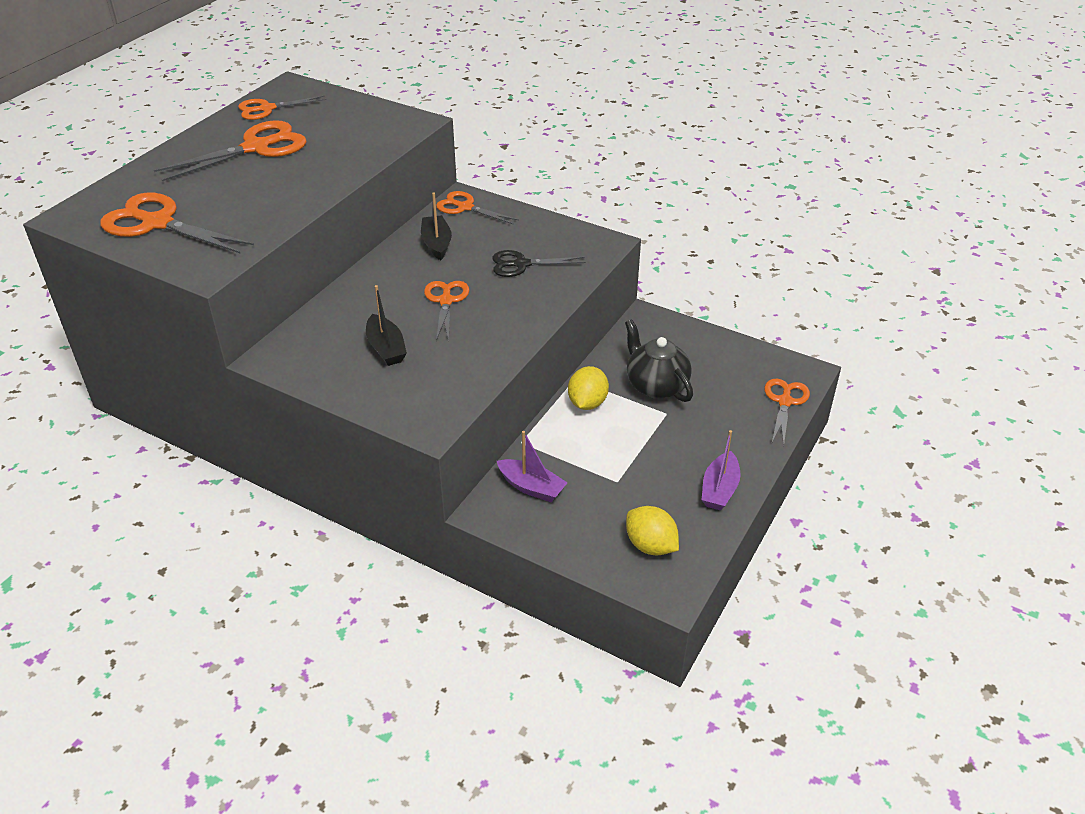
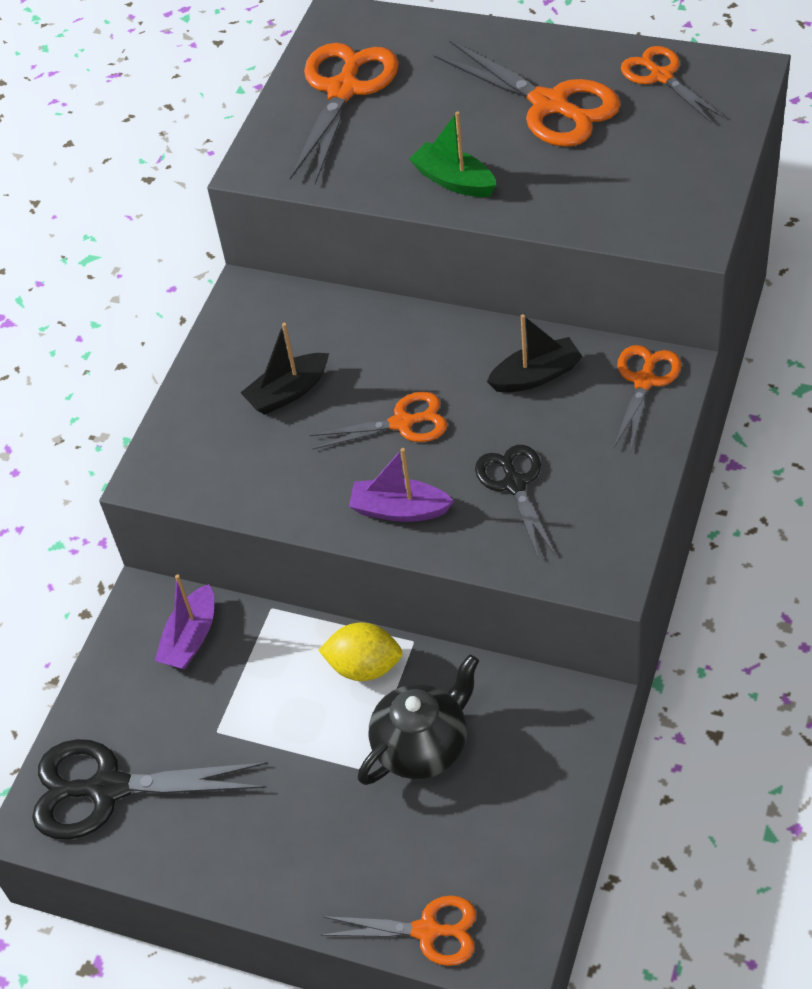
camera: 85 degrees right, 10 degrees up
(298, 191) = (454, 180): none -> green boat
(650, 545) = (108, 789): yellow lemon -> black scissors
(719, 489) = (220, 858): purple boat -> purple boat (399, 510)

